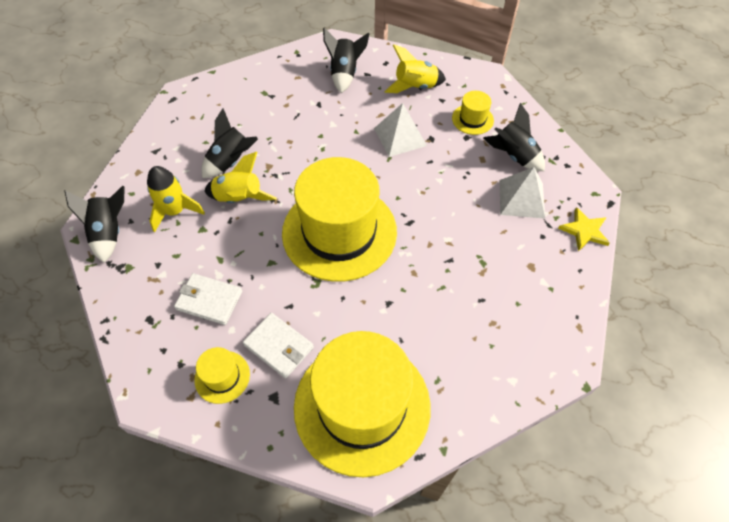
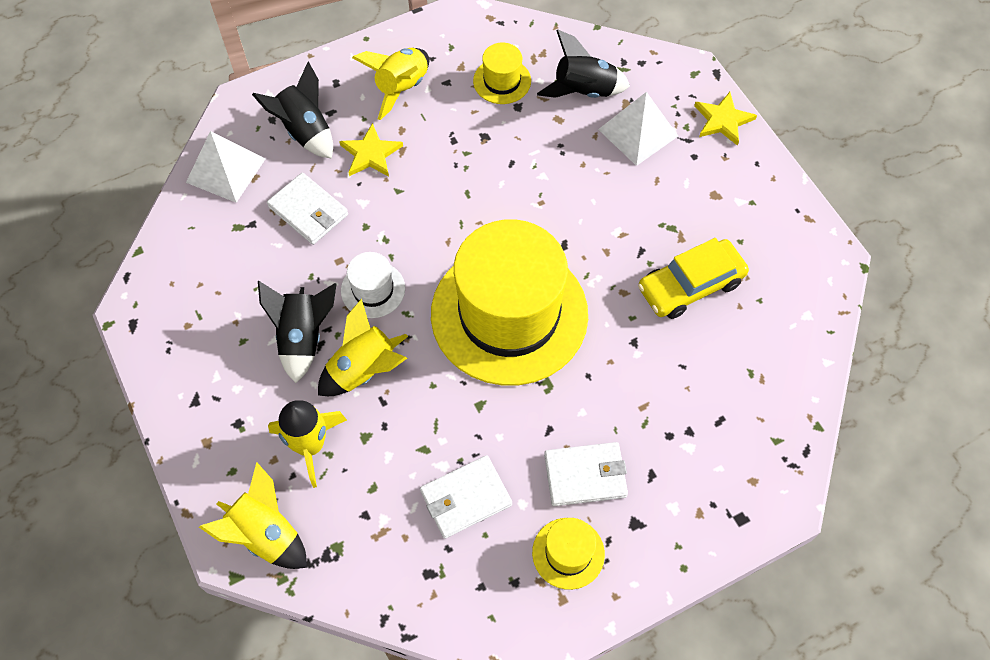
camera: 45 degrees left, 5 degrees up
(109, 233) = (265, 534): black rocket -> yellow rocket
(288, 166) = (373, 289): none -> white hat
(303, 109) = (308, 211): none -> white wallet
(362, 406) = (716, 455): yellow hat -> none
(363, 105) = (371, 154): none -> yellow star
(400, 136) = (451, 159): white pyramid -> white pyramid (226, 170)
(457, 301) = (690, 285): none -> yellow car

